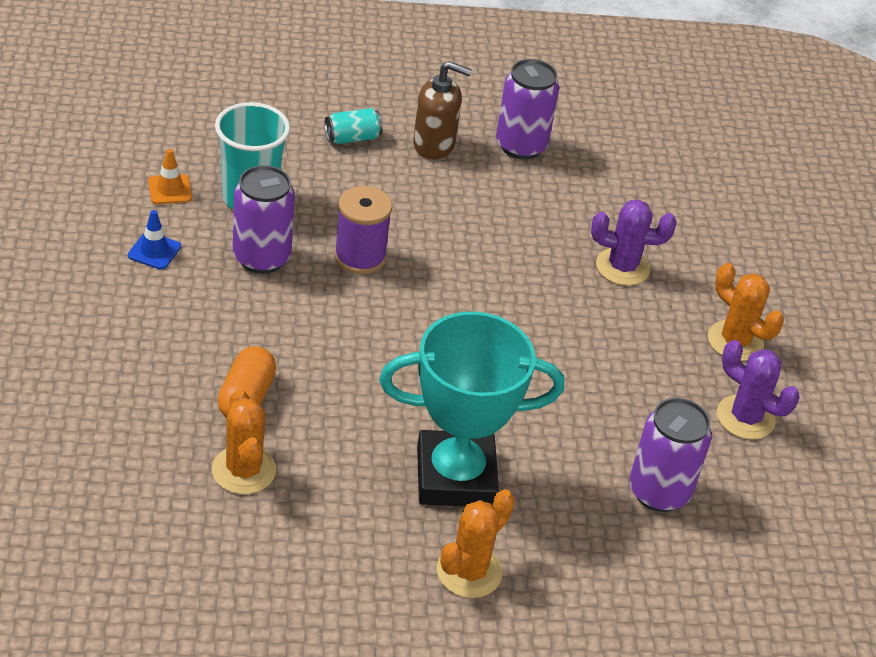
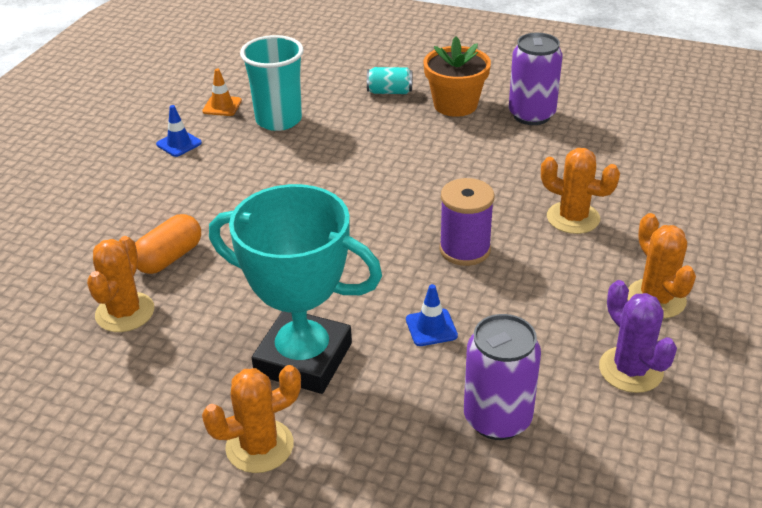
camera: 30 degrees right, 5 degrees down
(261, 257) = (257, 161): purple can -> none
(360, 257) = (338, 173): purple spool -> purple spool (464, 250)
(434, 145) = (455, 105): brown soap dispenser -> orange flower pot
(554, 416) = (431, 328): none -> blue traffic cone
(622, 267) = (573, 218): purple cactus -> orange cactus

